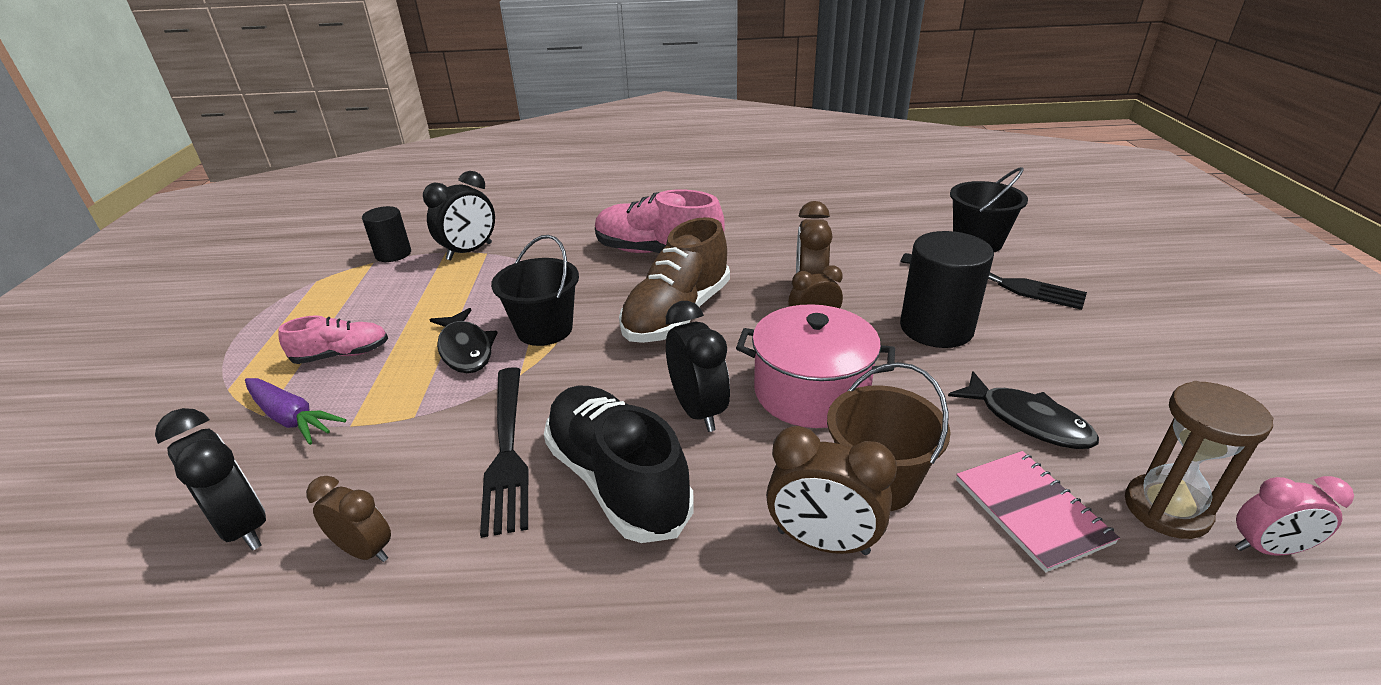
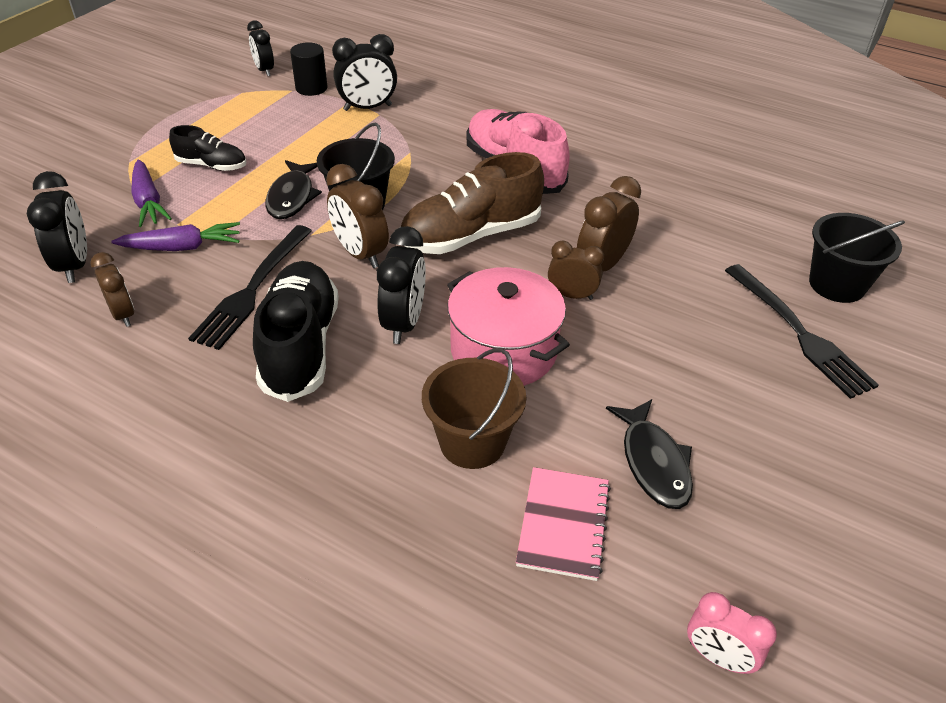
camera: 30 degrees right, 10 degrees up
(325, 255) = (264, 70): none -> black clock
(342, 355) = (212, 165): pink shoe -> black shoe
(379, 446) = (182, 247): none -> purple carrot
(822, 542) = (388, 459): brown clock -> brown clock (360, 254)
(936, 328) = (678, 348): black cylinder -> none
(1166, 509) = (675, 585): brown hourglass -> none

